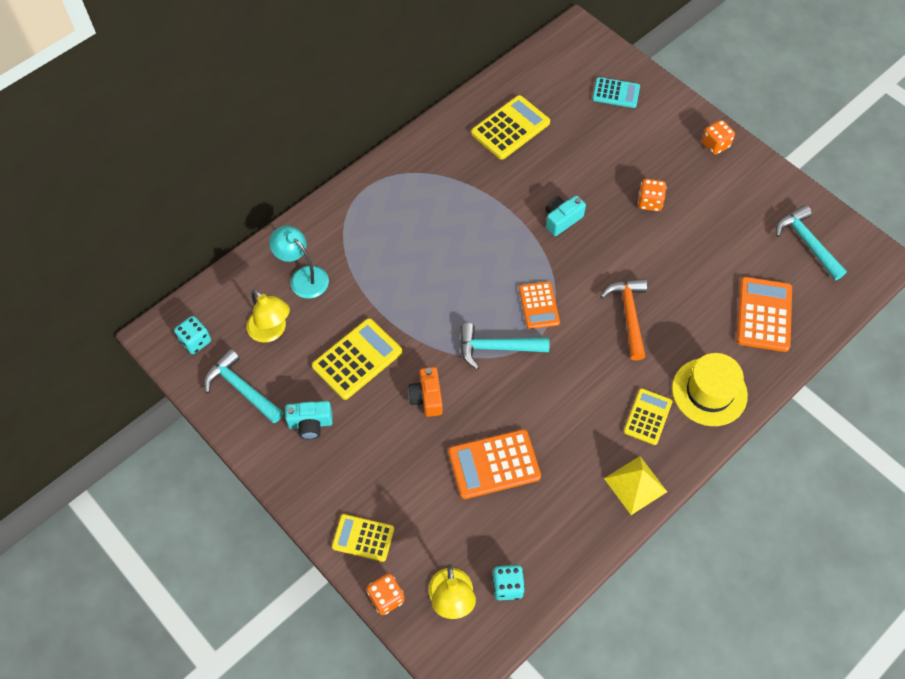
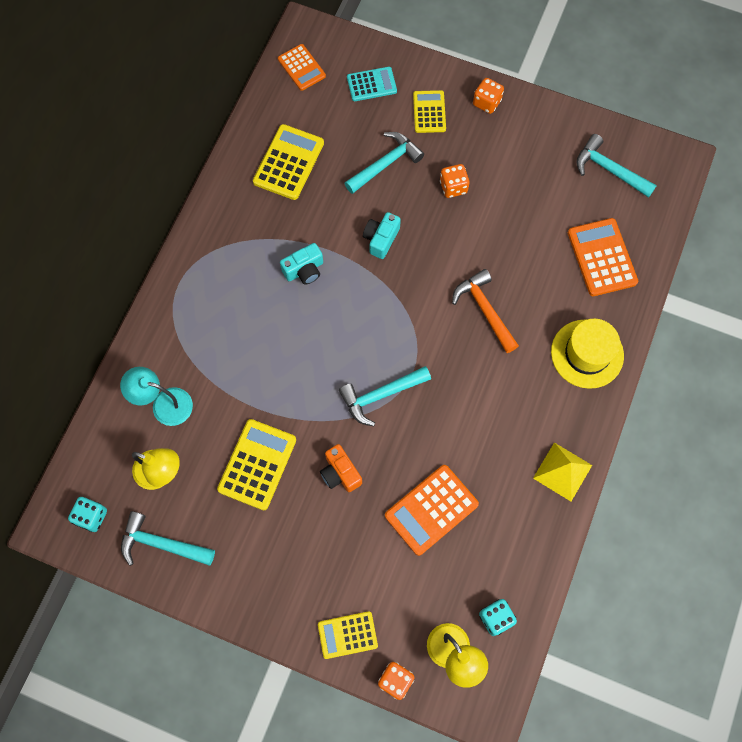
camera: 25 degrees left, 10 degrees up
(310, 424) = (245, 548): turquoise camera -> turquoise camera (304, 270)
(539, 305) = (400, 336): orange calculator -> orange calculator (301, 67)
(596, 160) = (385, 164): none -> turquoise hammer
(647, 416) = (544, 402): yellow calculator -> yellow calculator (429, 112)

